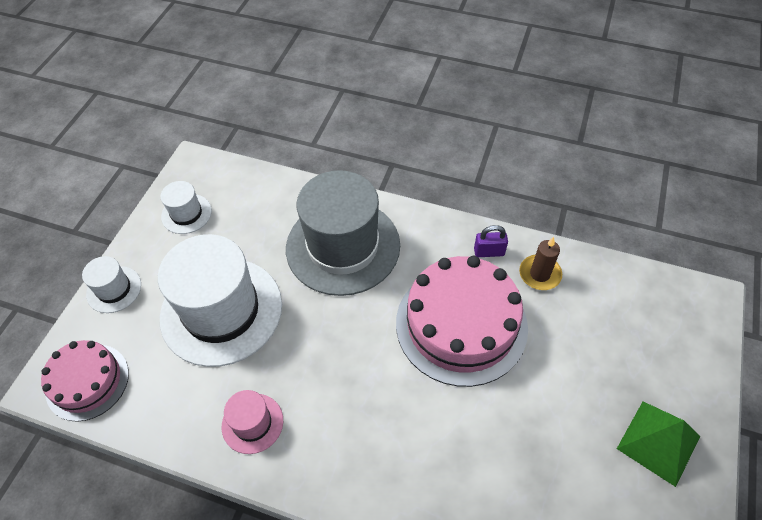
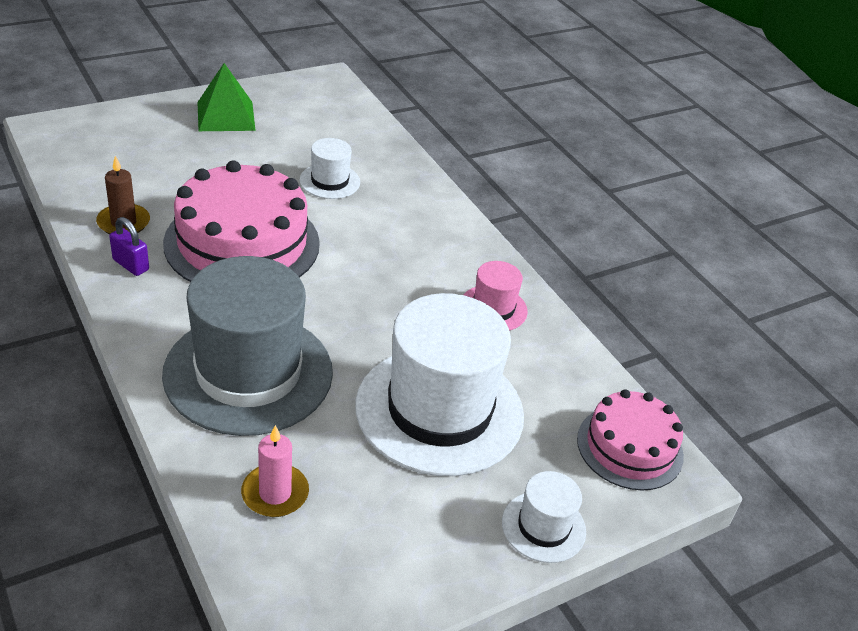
camera: 145 degrees left, 15 degrees down
(186, 214) = (376, 559): white hat -> white hat (329, 181)
(260, 204) = (275, 493): none -> pink candle

